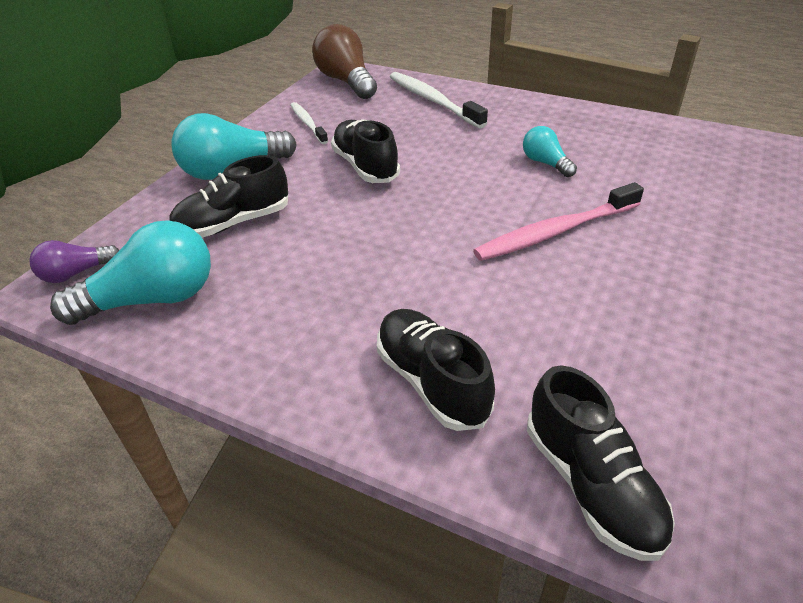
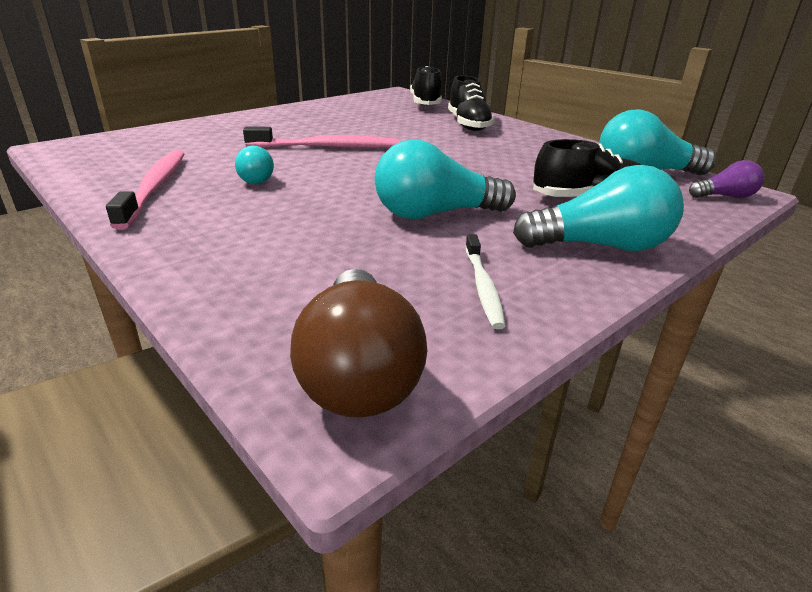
camera: 160 degrees left, 10 degrees down
(365, 166) = (435, 214): black shoe -> turquoise light bulb
(433, 100) = (258, 275): white toothbrush -> none
(598, 133) = (155, 187): none -> pink toothbrush

